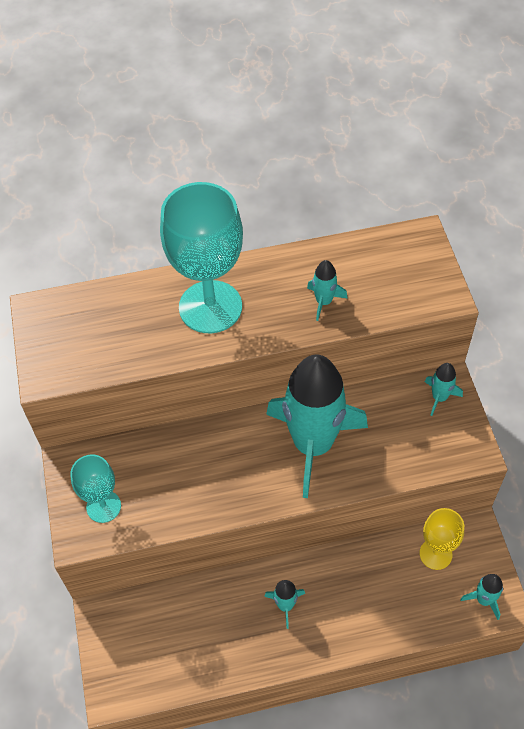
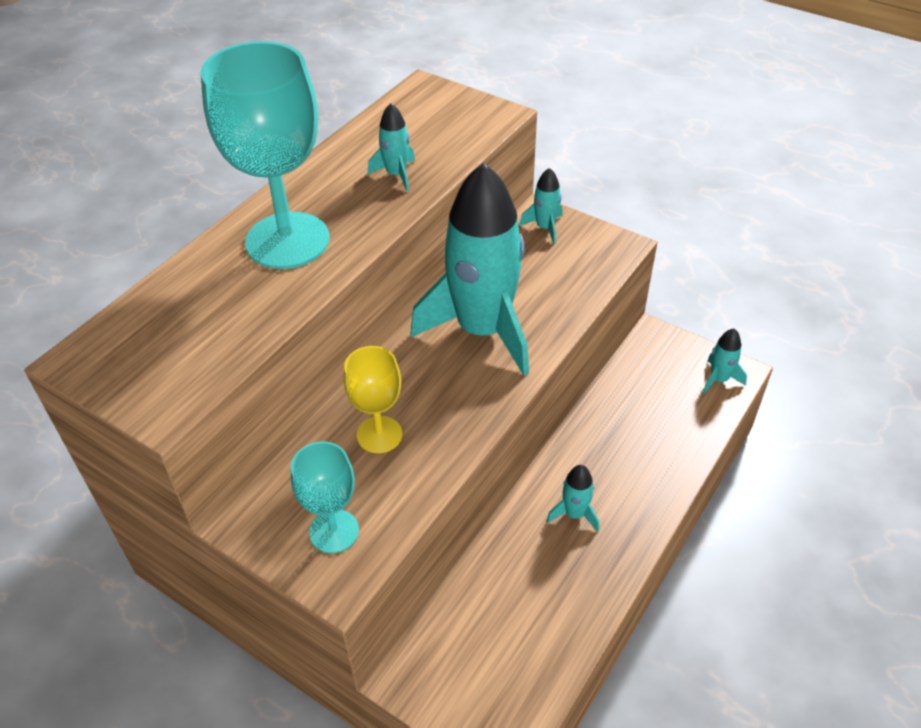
camera: 45 degrees left, 10 degrees down
(435, 554) = (645, 376): yellow goblet -> yellow goblet (379, 434)

